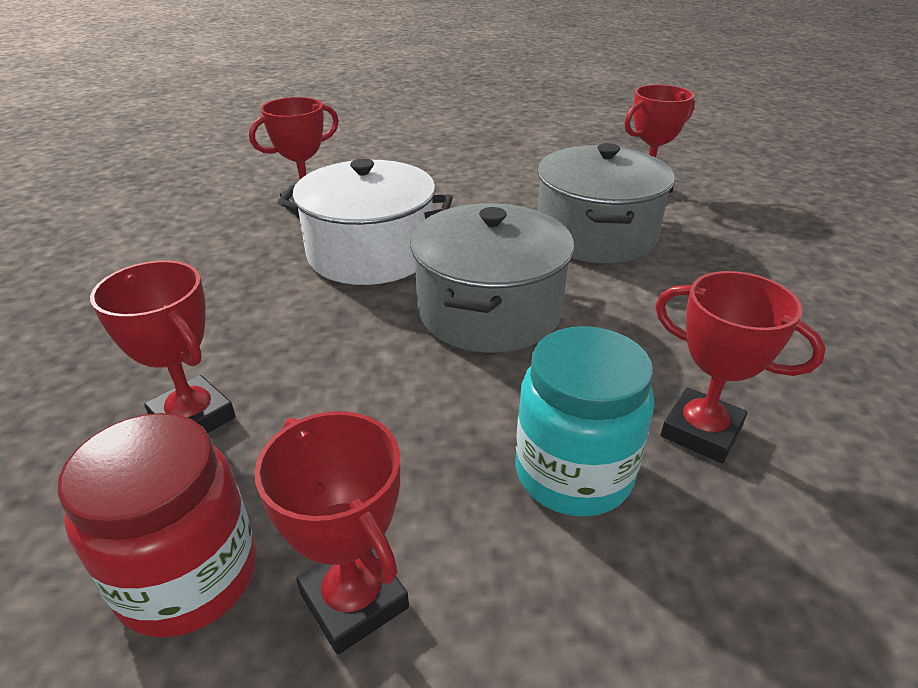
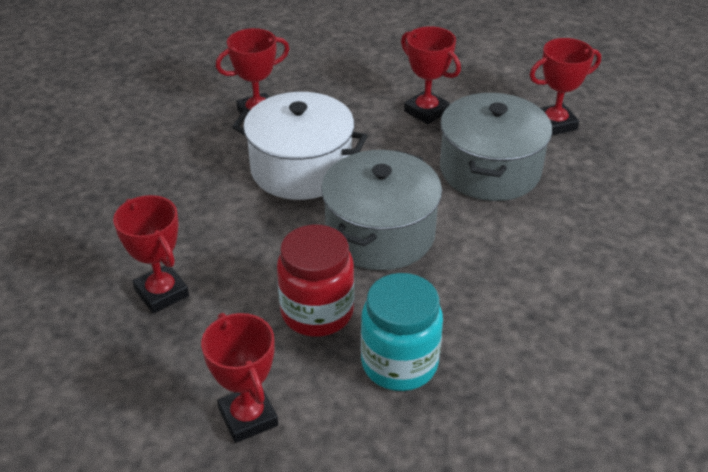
camera: 10 degrees right, 5 degrees up
(188, 576) = (157, 391): red jar -> red jar (317, 312)
(701, 431) = (497, 347): red trophy -> red trophy (426, 111)

